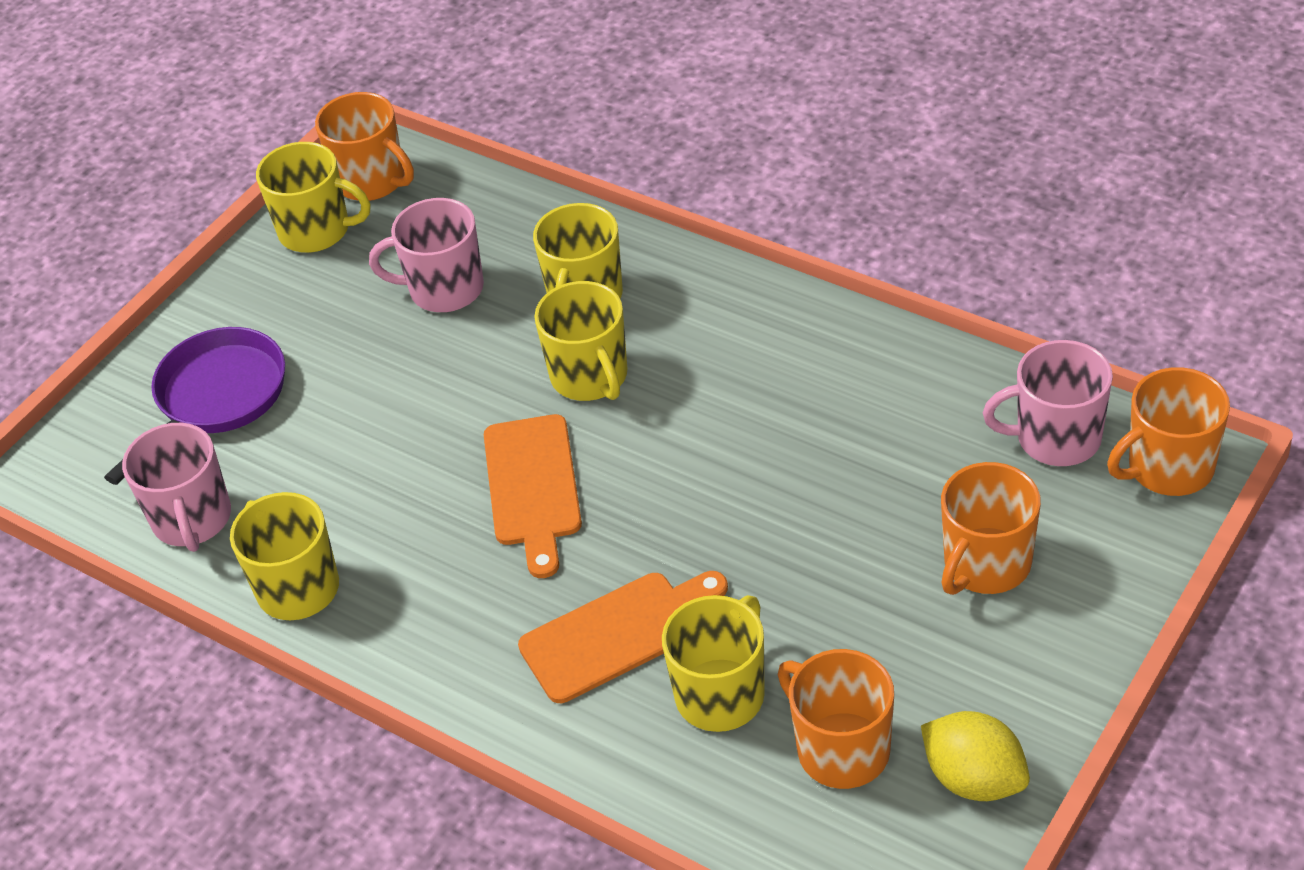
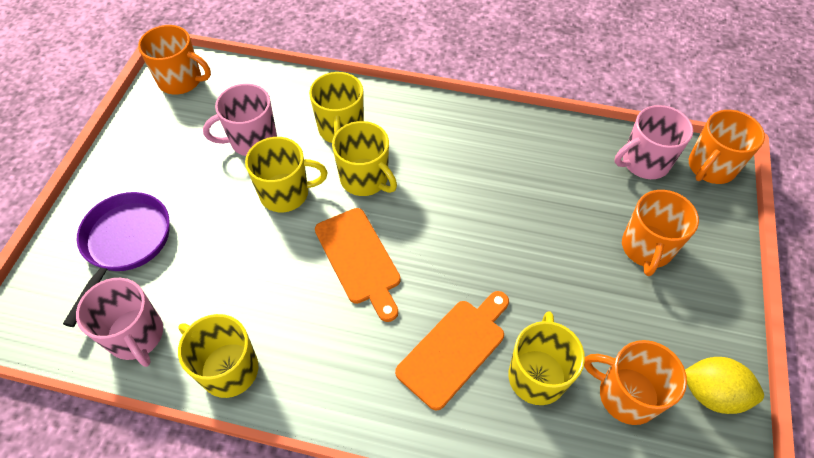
camera: 25 degrees left, 10 degrees up
(316, 231) = (156, 118): yellow mug -> yellow mug (286, 193)

